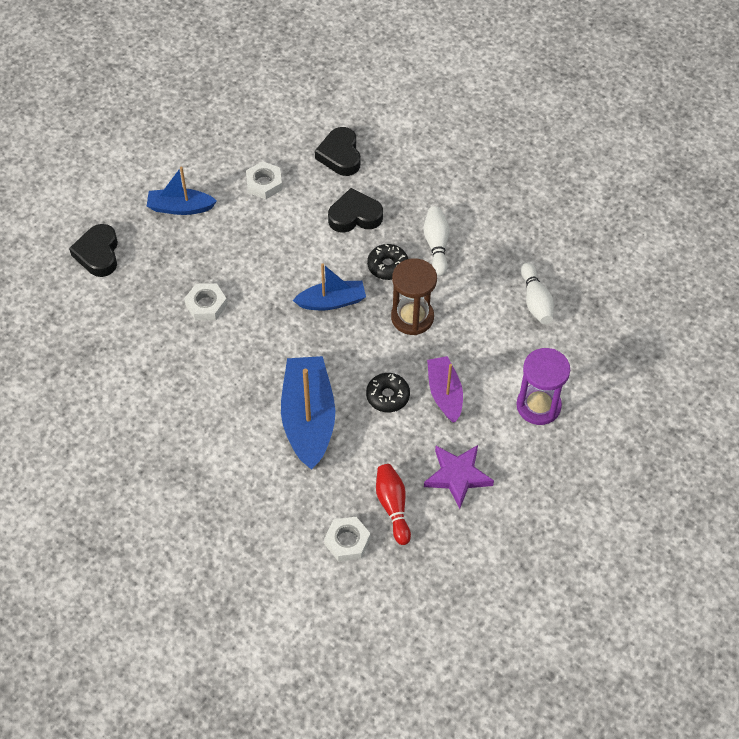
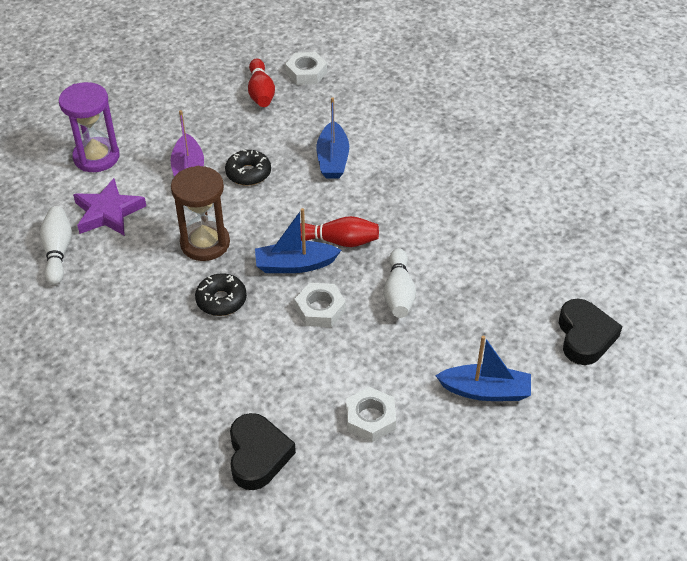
camera: 175 degrees left, 10 degrees down
(206, 305) = (443, 270): white nut -> white nut (320, 309)
(297, 327) = (338, 241): none -> red bowling pin
(308, 419) = (332, 159): blue boat -> blue boat, size x0.60
(355, 216) = (251, 365): black heart -> none
(436, 245) = (154, 321): white bowling pin -> white bowling pin (398, 293)
(457, 476) = (195, 109): purple star -> purple star (108, 212)

